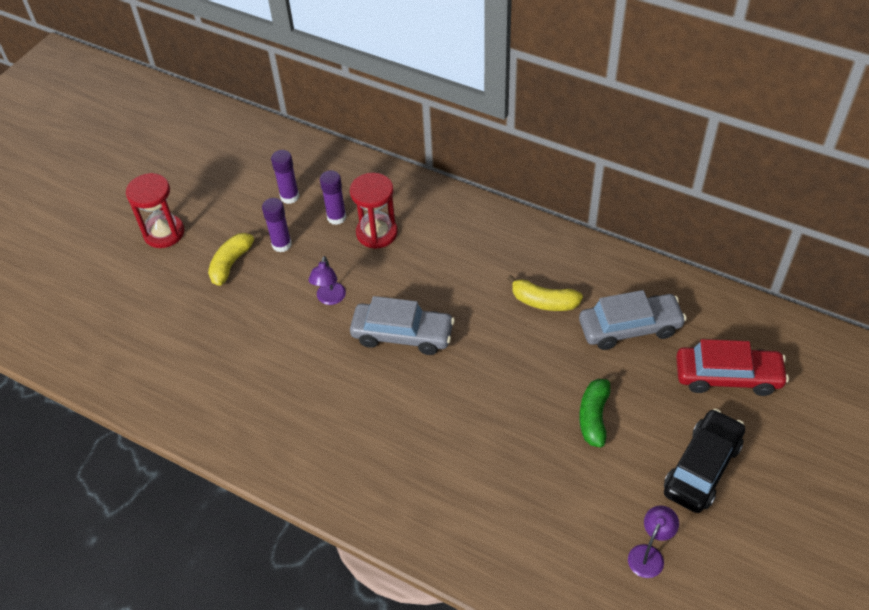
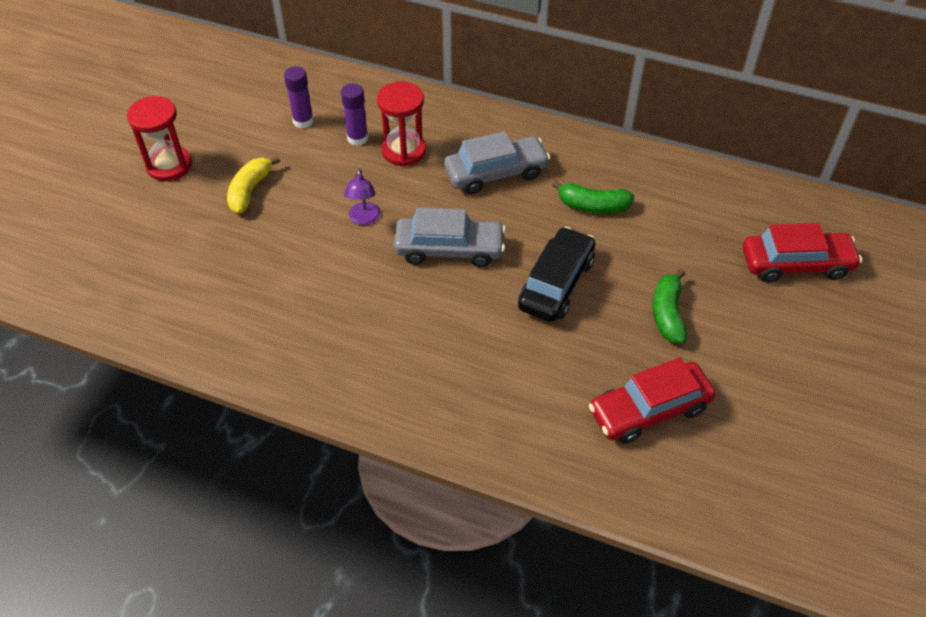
camera: 10 degrees left, 0 degrees up
(281, 244) = (302, 169): purple glue stick -> none
(543, 301) = (592, 206): yellow banana -> green banana
(559, 509) = (649, 410): none -> red car
(629, 328) = (686, 225): grey car -> grey car (496, 173)
(649, 554) = (753, 447): purple lamp -> none
(702, 468) = (789, 355): black car -> black car (556, 284)

